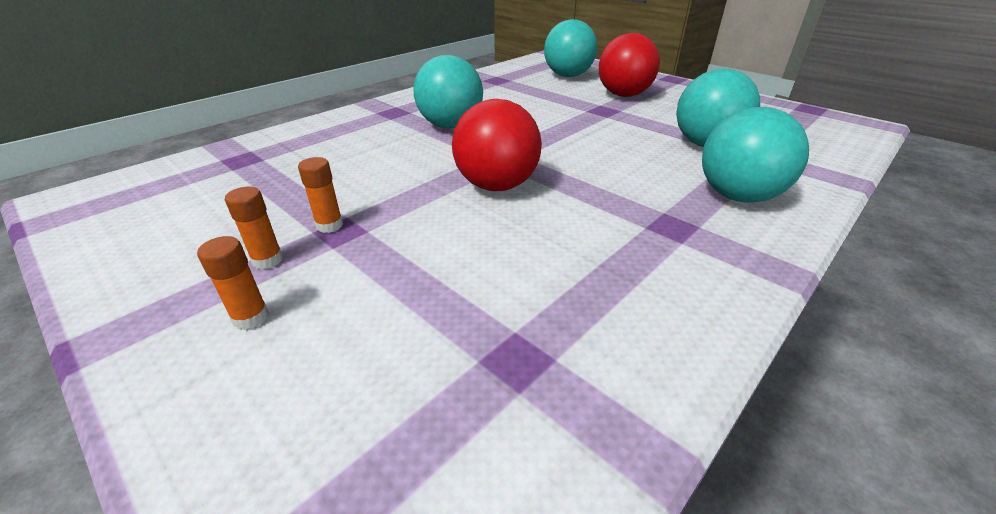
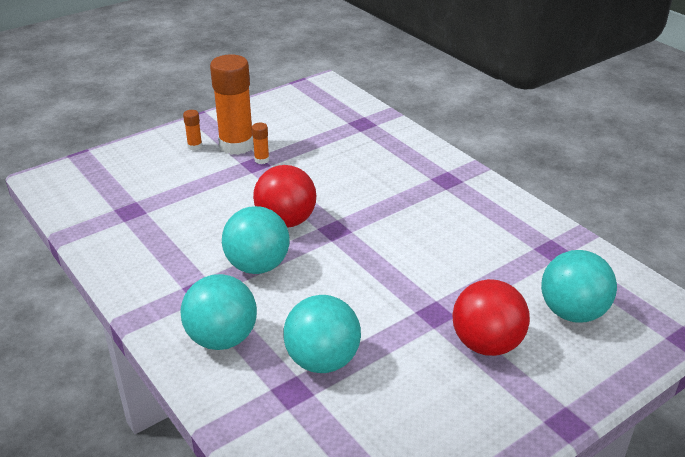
camera: 100 degrees right, 0 degrees up
(267, 260) = (236, 145): orange glue stick -> orange glue stick, size x2.39
(450, 126) = (405, 208): turquoise ball -> turquoise ball (257, 266)

